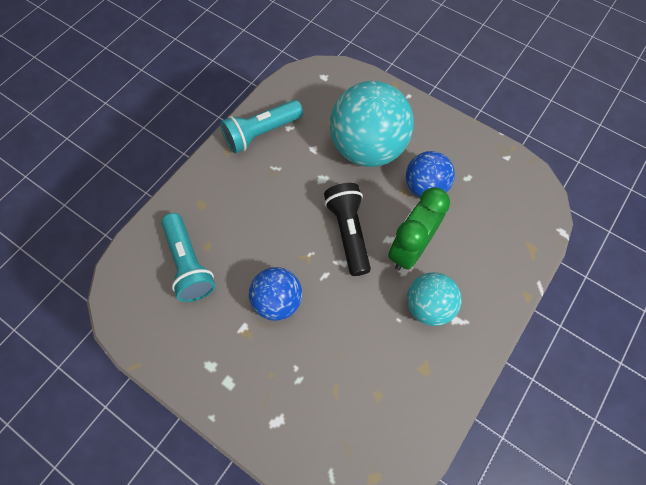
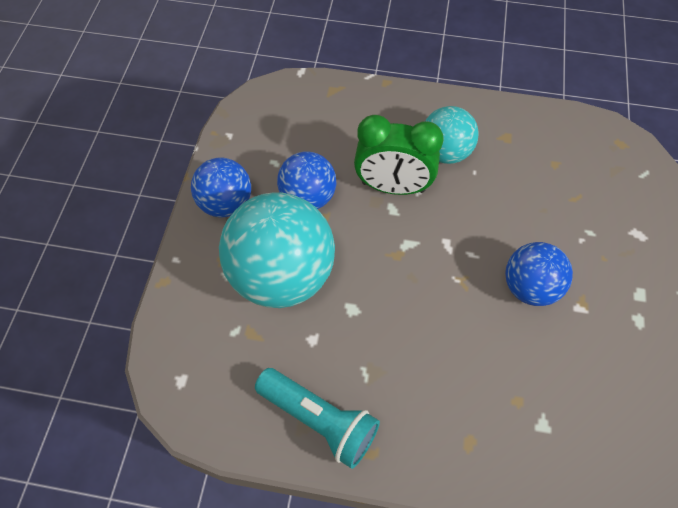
camera: 115 degrees left, 5 degrees down
(189, 264) = (553, 409): turquoise flashlight -> none
(348, 232) = (407, 251): black flashlight -> none
(442, 135) = (225, 203): none -> blue ball

